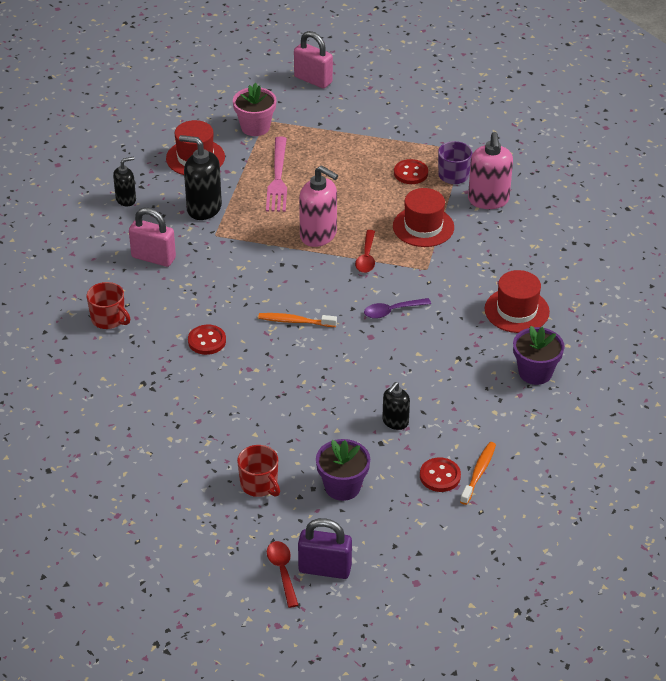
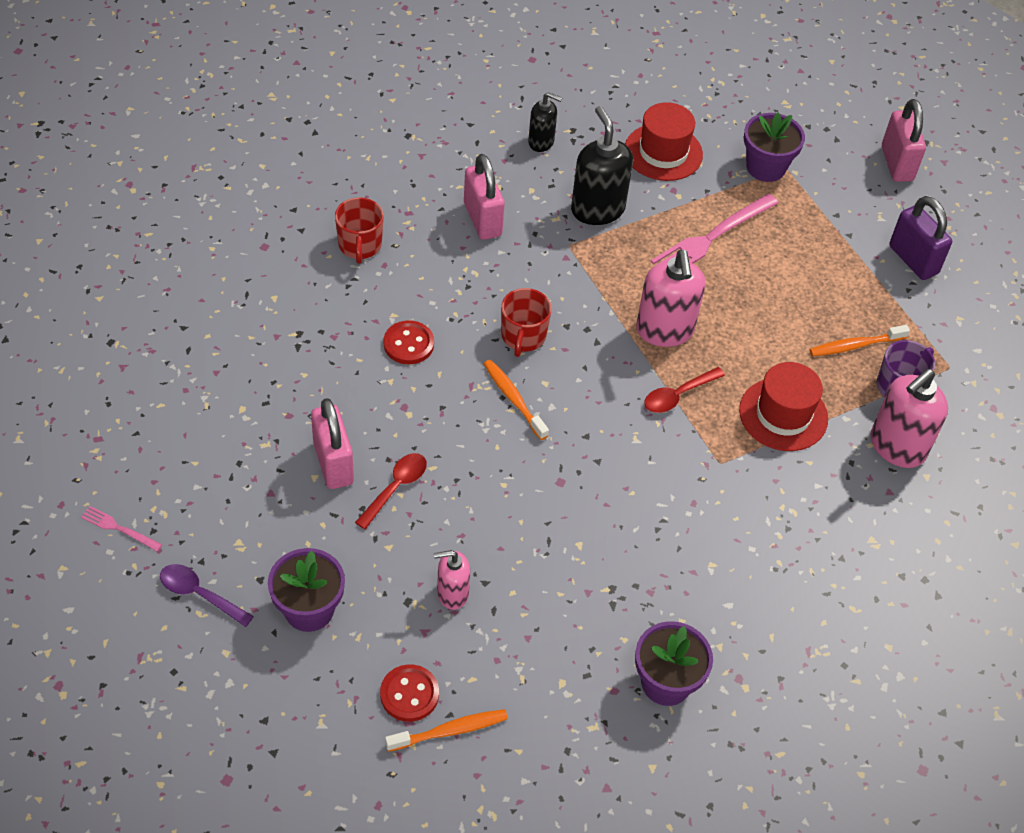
camera: 45 degrees right, 10 degrees up
(195, 540) = (119, 528): none -> pink fork
(254, 421) = (333, 463): none -> pink padlock
(255, 127) = (766, 167): pink flower pot -> purple flower pot
(259, 485) = (245, 531): red mug -> red mug (523, 336)
(282, 571) = (138, 637): red spoon -> red spoon (396, 488)
(325, 569) = (174, 675): purple padlock -> purple padlock (913, 260)
(392, 311) = (619, 475): purple spoon -> purple spoon (199, 594)
(395, 422) = (452, 593): black soap dispenser -> pink soap dispenser
(410, 173) = (855, 345): red button -> orange toothbrush
(516, 310) = (747, 596): red hat -> none

